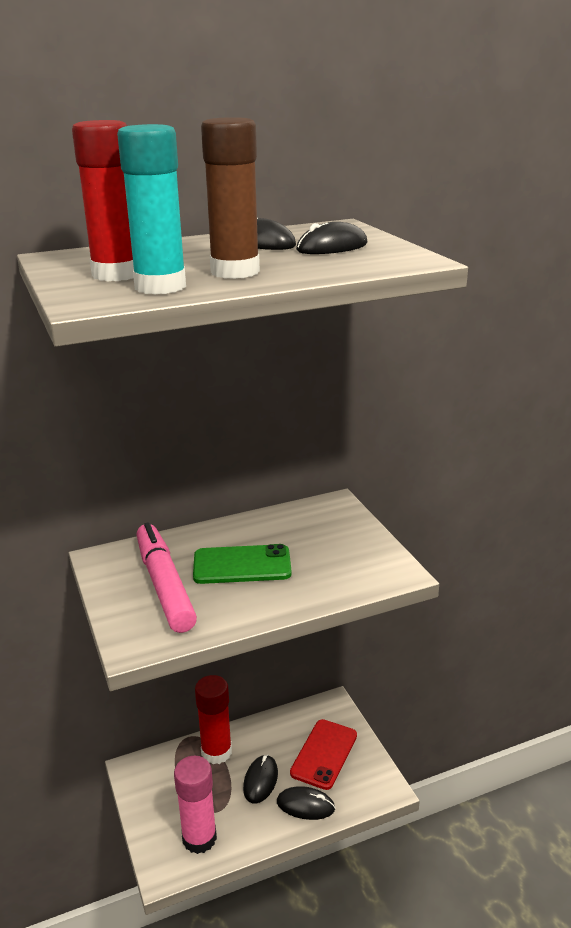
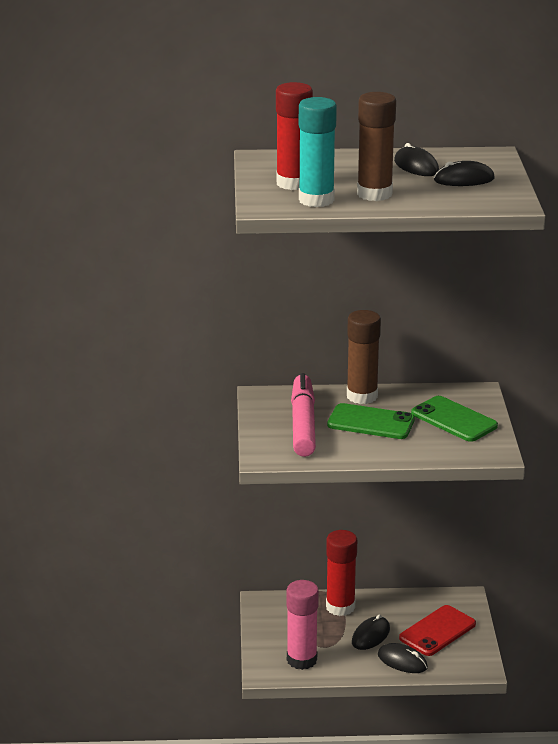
camera: 20 degrees right, 0 degrees up
(217, 534) = (362, 396): none -> brown glue stick
(330, 541) = (454, 420): none -> green phone

